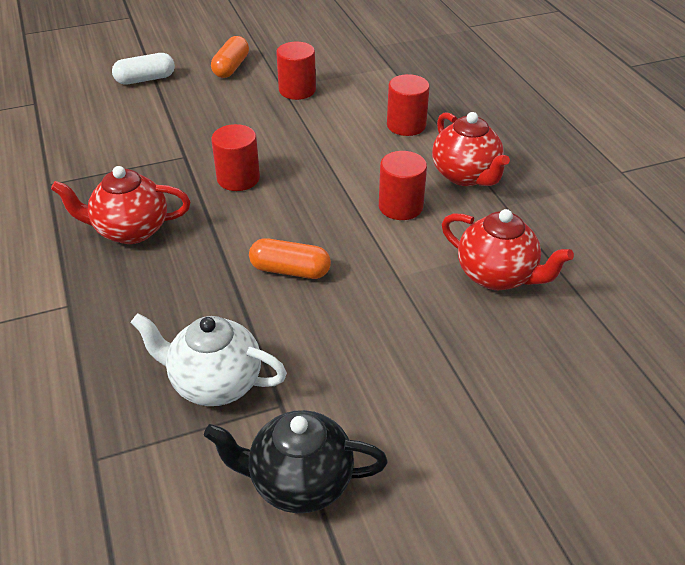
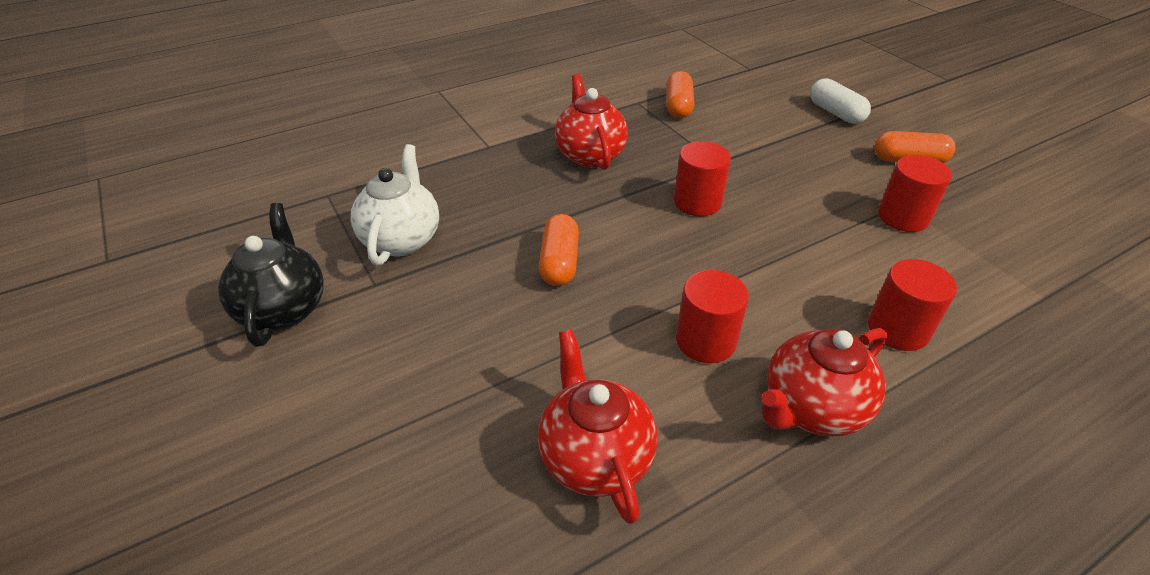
camera: 80 degrees right, 0 degrees up
(75, 159) = (678, 106): none -> orange capsule
(497, 276) = (595, 457): red teapot -> red teapot turned 135 degrees clockwise

